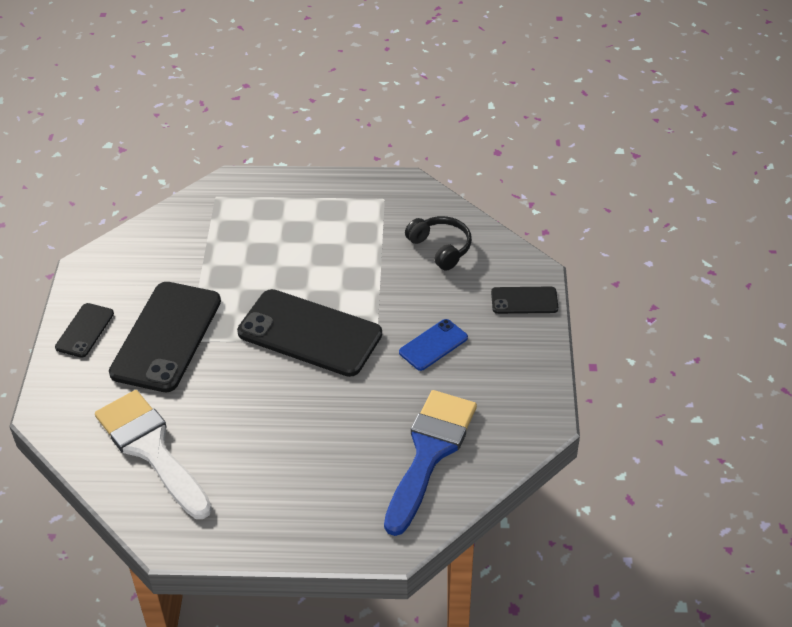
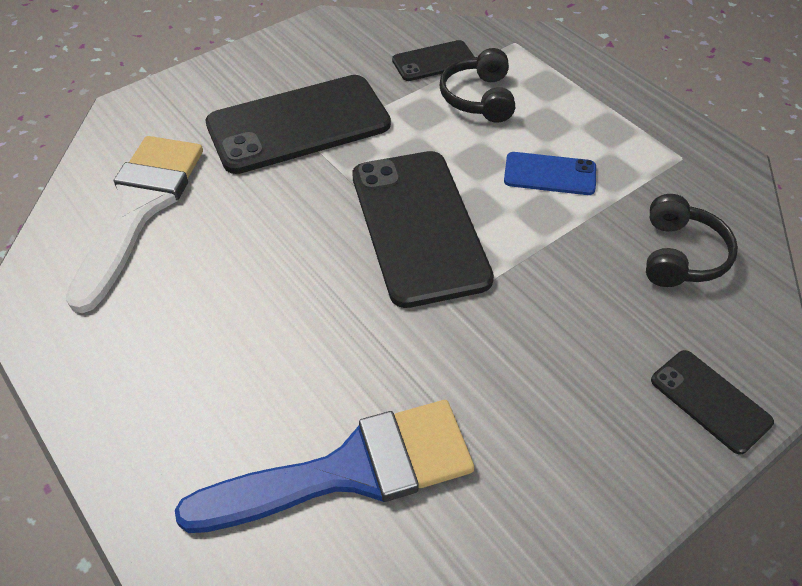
camera: 50 degrees right, 5 degrees up
(84, 330) = (251, 70): black phone -> black phone (434, 61)
(242, 244) = (478, 98): none -> black headphones
(433, 345) = (526, 352): blue phone -> blue phone (549, 174)

